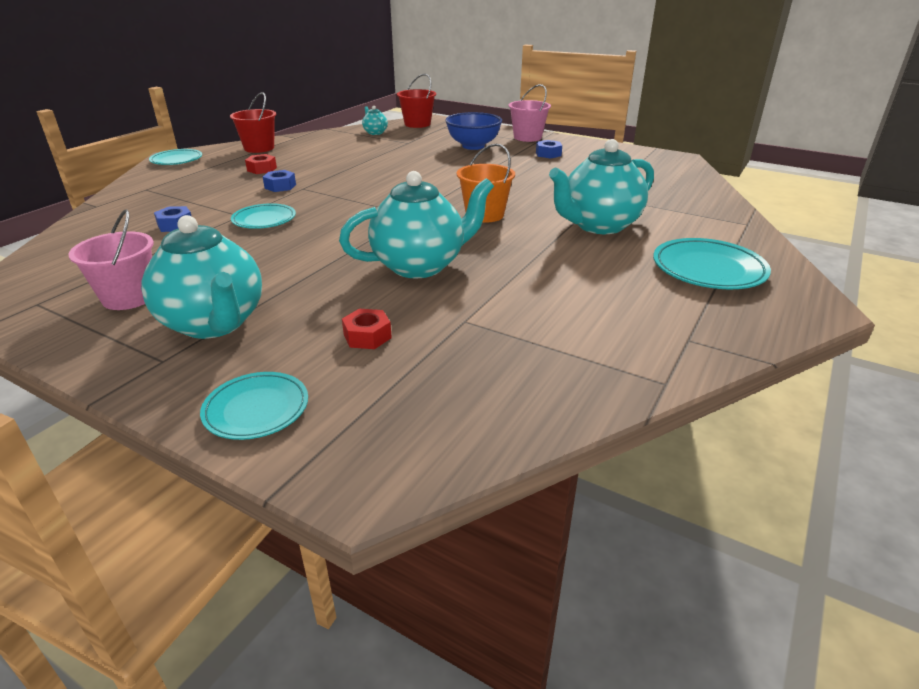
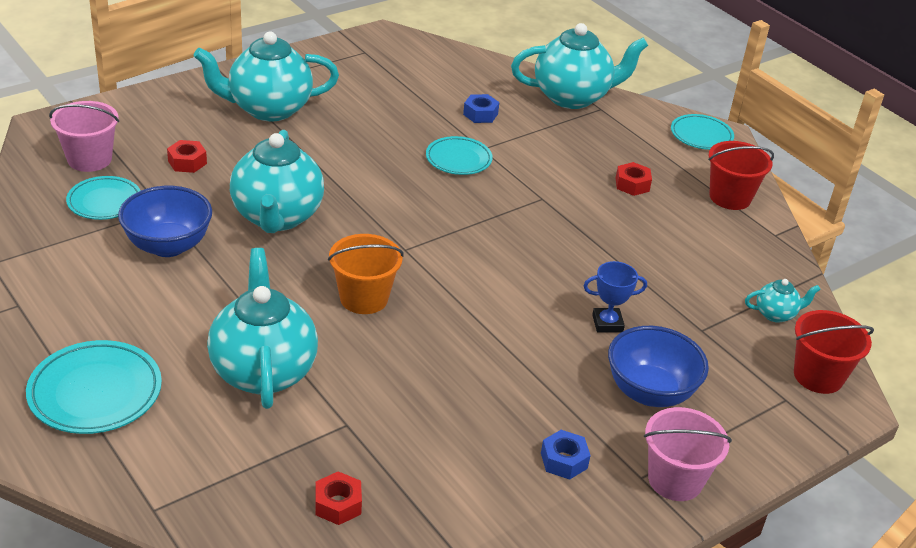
camera: 110 degrees right, 5 degrees up
(127, 199) = (572, 97): none -> turquoise teapot
(129, 297) = (343, 83): pink bucket -> pink bucket (89, 159)
(256, 409) = (148, 109): turquoise plate -> turquoise plate (104, 202)
(280, 186) = (558, 185): blue nut -> none
(427, 158) = (607, 323): none -> blue trophy
(516, 299) = (168, 246): none -> blue bowl
(658, 187) = (338, 504): none -> red nut

